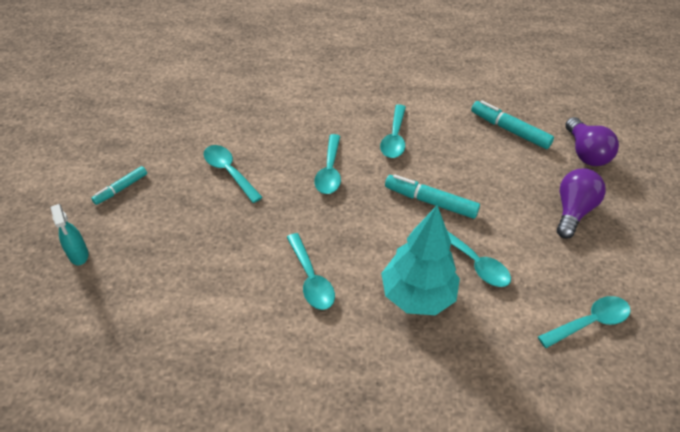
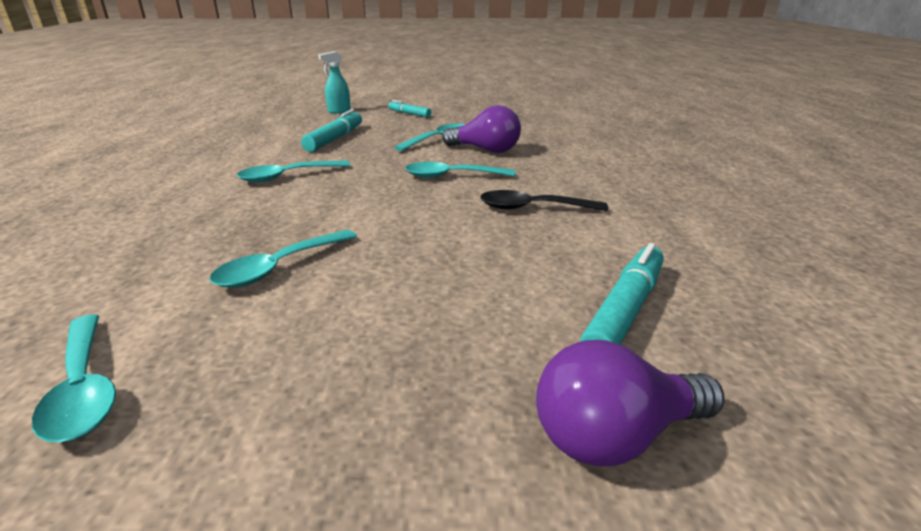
camera: 85 degrees right, 20 degrees down
(394, 138) = (532, 208): turquoise spoon -> black spoon
(417, 296) = (238, 228): turquoise tree -> none
(430, 201) = (406, 234): turquoise marker -> turquoise marker (335, 139)
(572, 211) = (392, 390): purple light bulb -> purple light bulb (486, 150)

